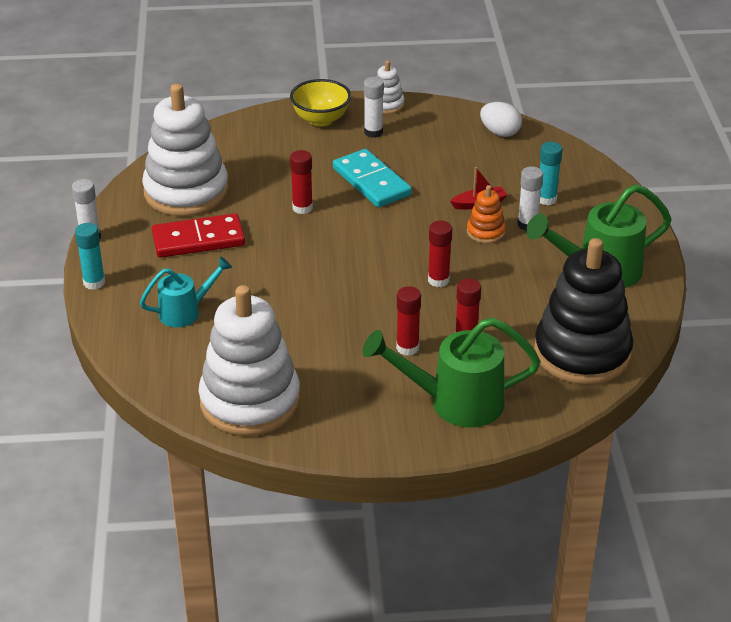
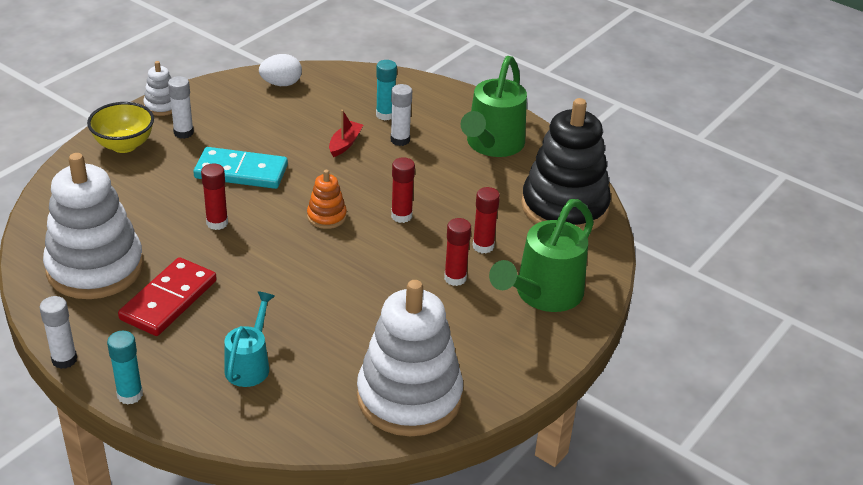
camera: 50 degrees left, 0 degrees up
(485, 232) = (380, 162): orange stacking toy -> orange stacking toy (326, 216)

